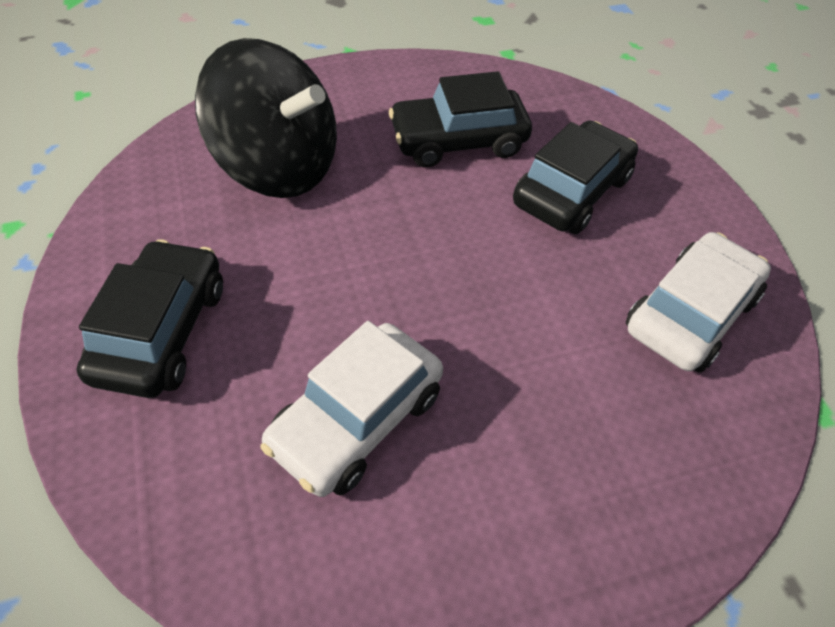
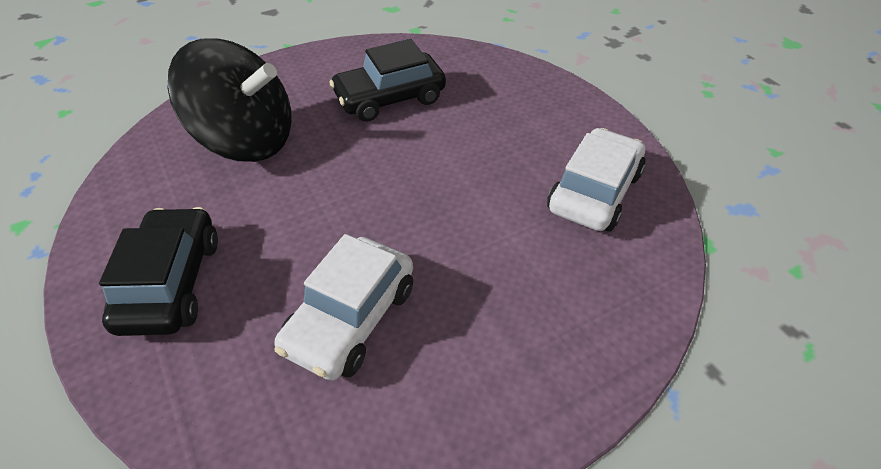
camera: 10 degrees left, 5 degrees down
(571, 191) = (485, 120): black car -> none

